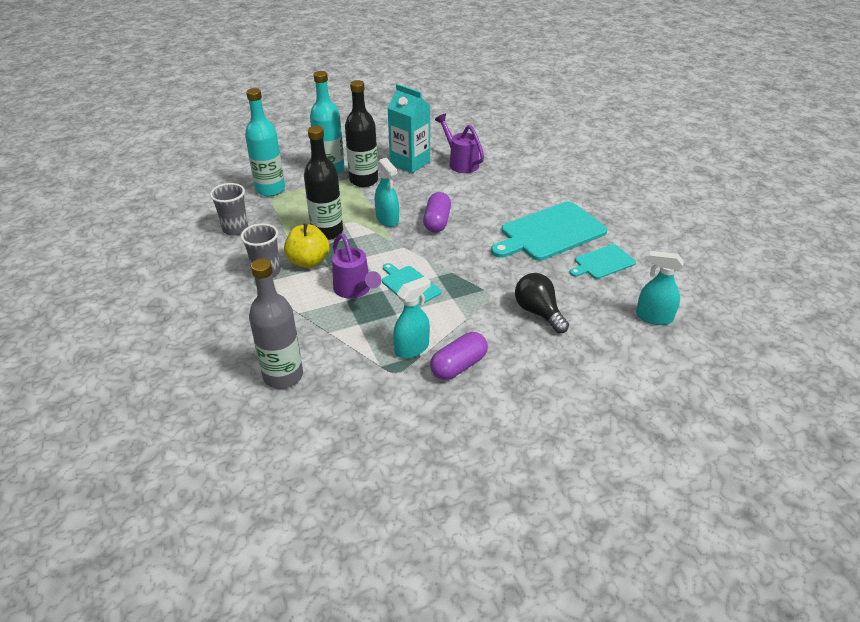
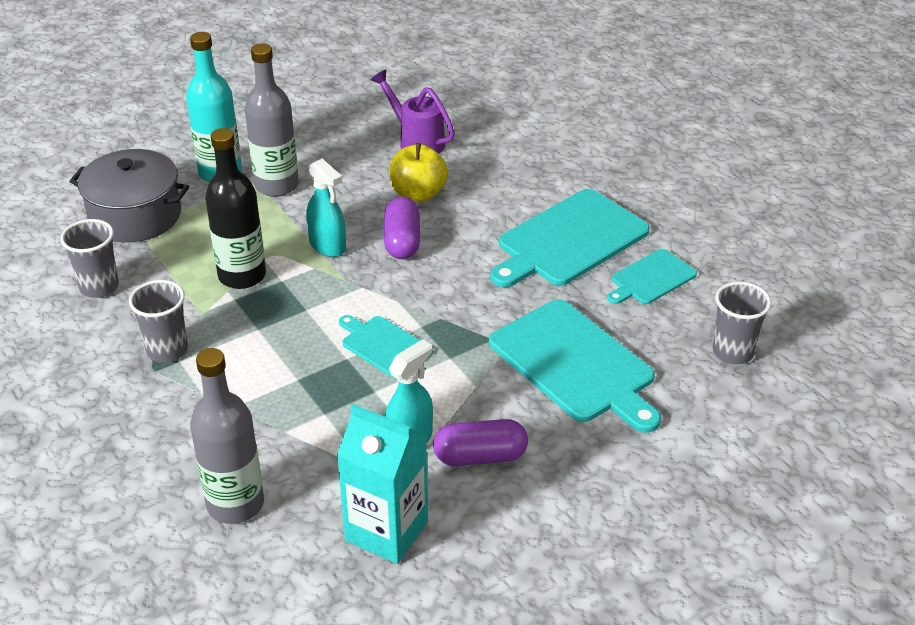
camera: 10 degrees left, 0 degrees up
(270, 189) = (135, 215): turquoise bottle -> grey pot
(308, 261) = (226, 326): yellow apple -> yellow apple (418, 194)
(355, 290) = (307, 363): purple watering can -> none
(364, 180) = (276, 185): black bottle -> grey bottle
(410, 163) = (340, 149): turquoise carton -> turquoise carton (386, 531)
(458, 366) = (480, 456): purple capsule -> purple capsule turned 45 degrees clockwise
(538, 312) = (575, 364): black light bulb -> turquoise cutting board
(653, 317) = (733, 352): turquoise spray bottle -> grey cup

